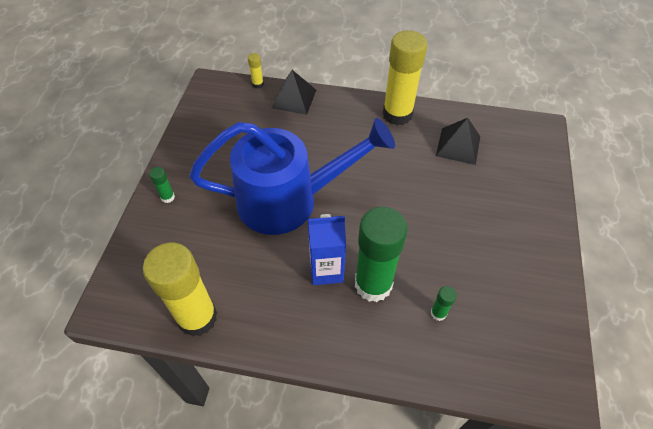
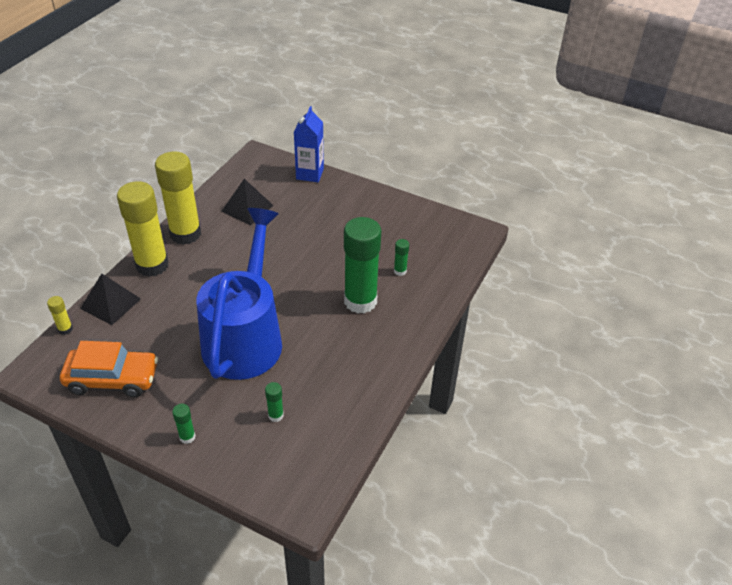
camera: 75 degrees left, 10 degrees down
(197, 317) = (344, 429): yellow glue stick -> yellow glue stick (152, 265)
(202, 254) = (275, 415): none -> green glue stick
(216, 129) = (112, 379): none -> orange car
(326, 270) = (334, 327): blue carton -> blue carton (310, 174)

